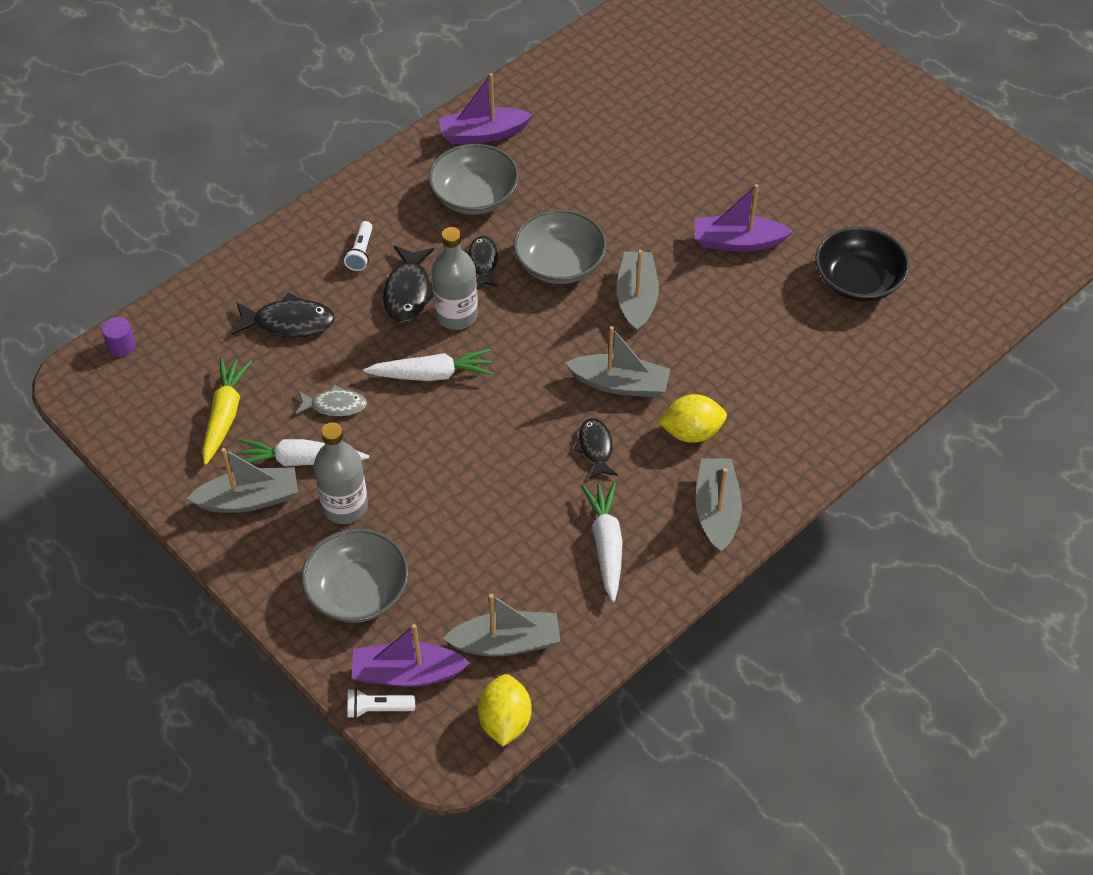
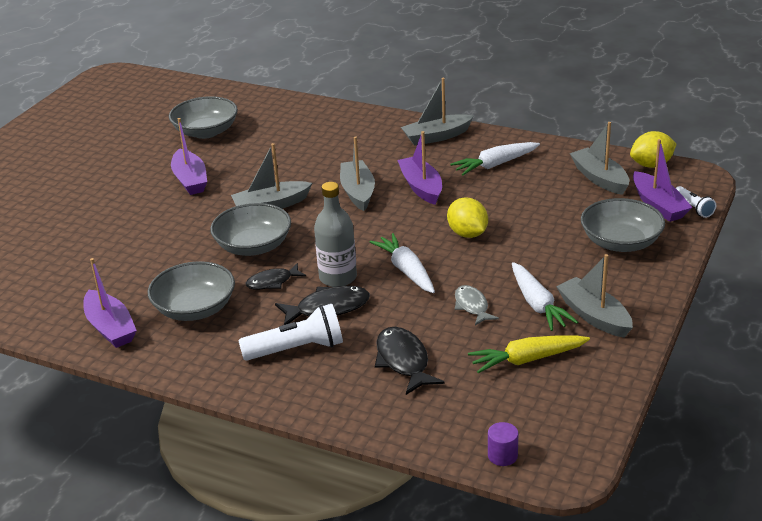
camera: 110 degrees left, 20 degrees down
(345, 506) = (559, 270): grey bottle -> none
(361, 253) = (297, 349): white flashlight -> white flashlight, size x1.80
(595, 448) = (421, 187): black fish -> purple boat
(691, 432) = (380, 158): yellow lemon -> yellow lemon (467, 234)
(858, 281) = (206, 132): black bowl -> grey bowl

